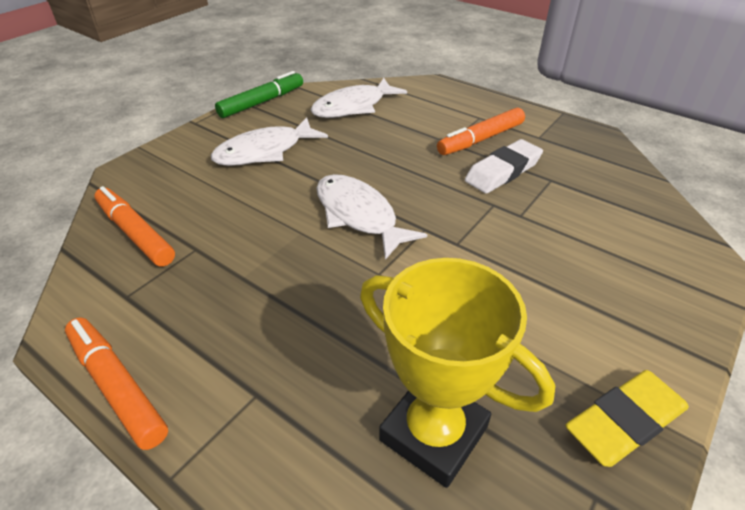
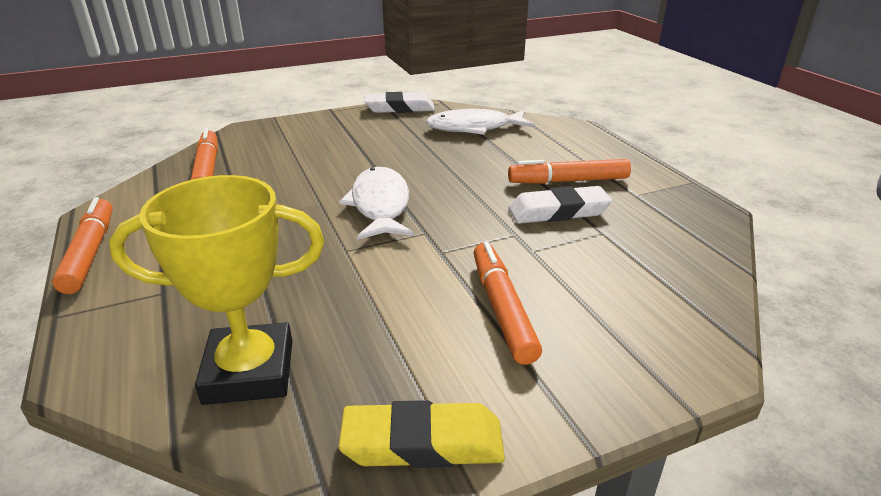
camera: 30 degrees right, 10 degrees down
(262, 102) = (399, 108): green marker -> white eraser
(264, 151) = (359, 142): white fish -> none
(433, 433) = (249, 372): yellow trophy -> yellow trophy turned 75 degrees counterclockwise
(555, 277) = (502, 309): none -> orange marker

